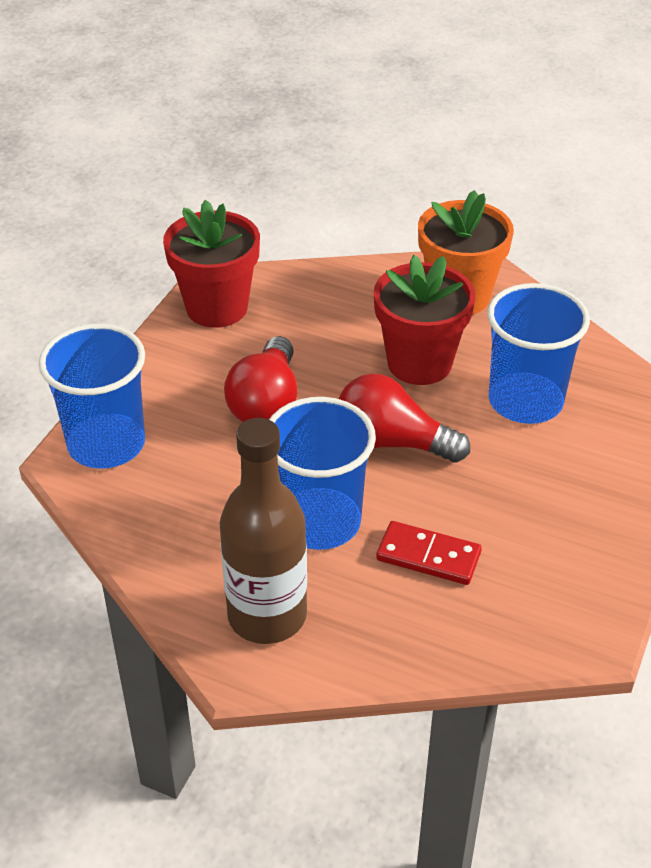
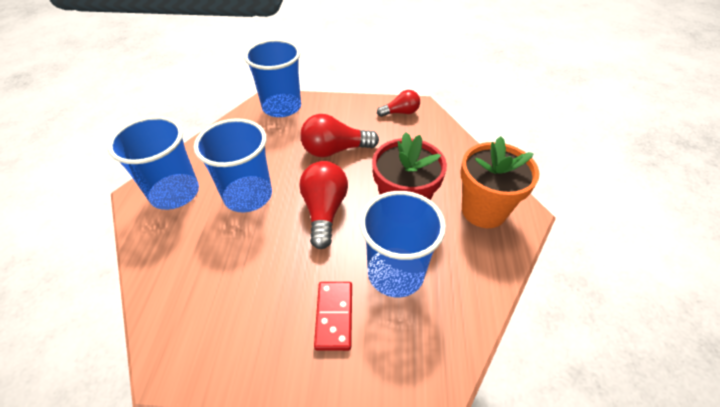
camera: 70 degrees right, 5 degrees up
(217, 308) = (401, 112): red flower pot -> red light bulb
(267, 615) = (175, 193): brown bottle -> blue cup
(428, 556) = (230, 252): red domino -> red domino (334, 316)

